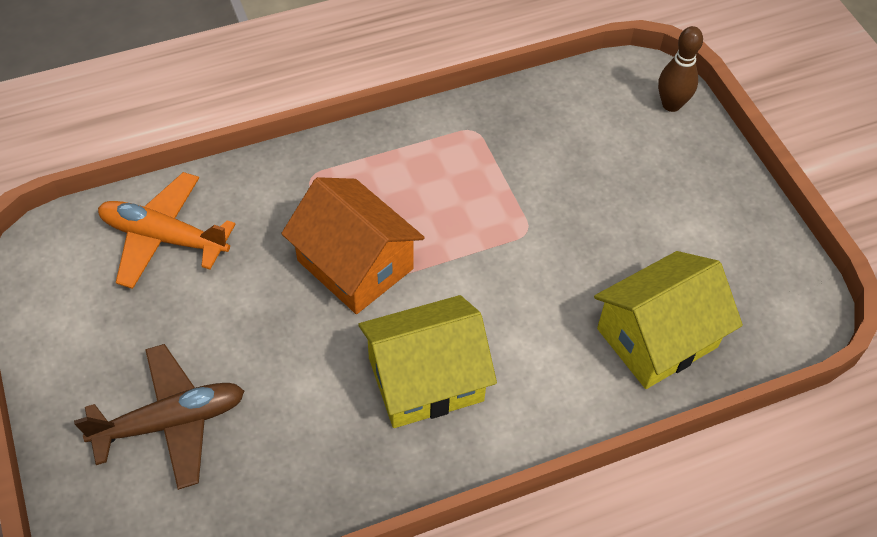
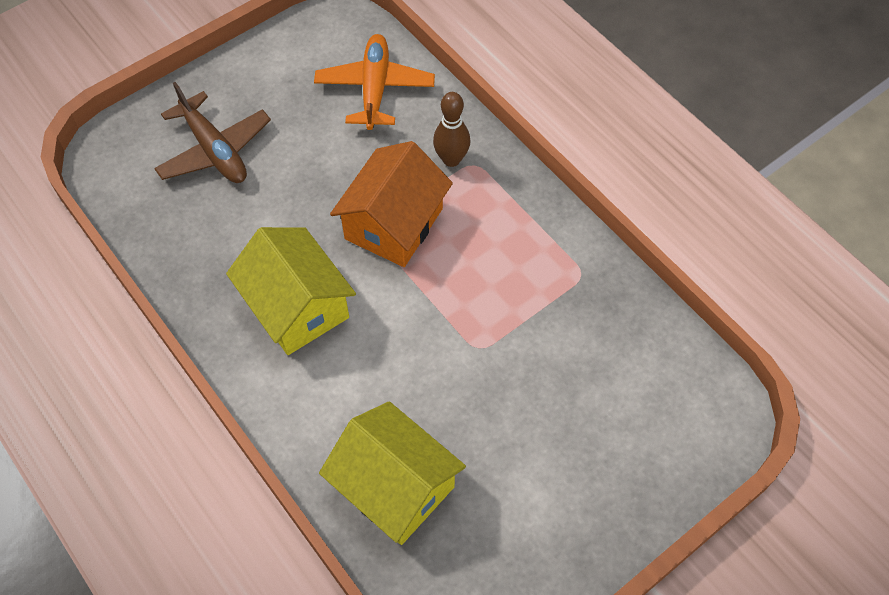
camera: 75 degrees right, 5 degrees up
(671, 104) = (698, 448): brown bowling pin -> brown bowling pin (451, 159)

